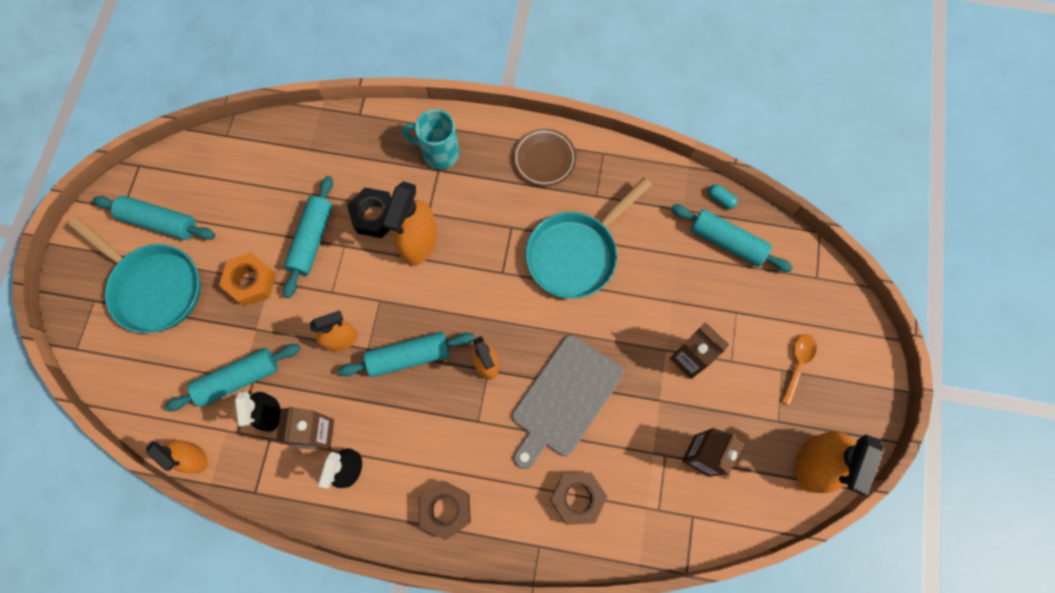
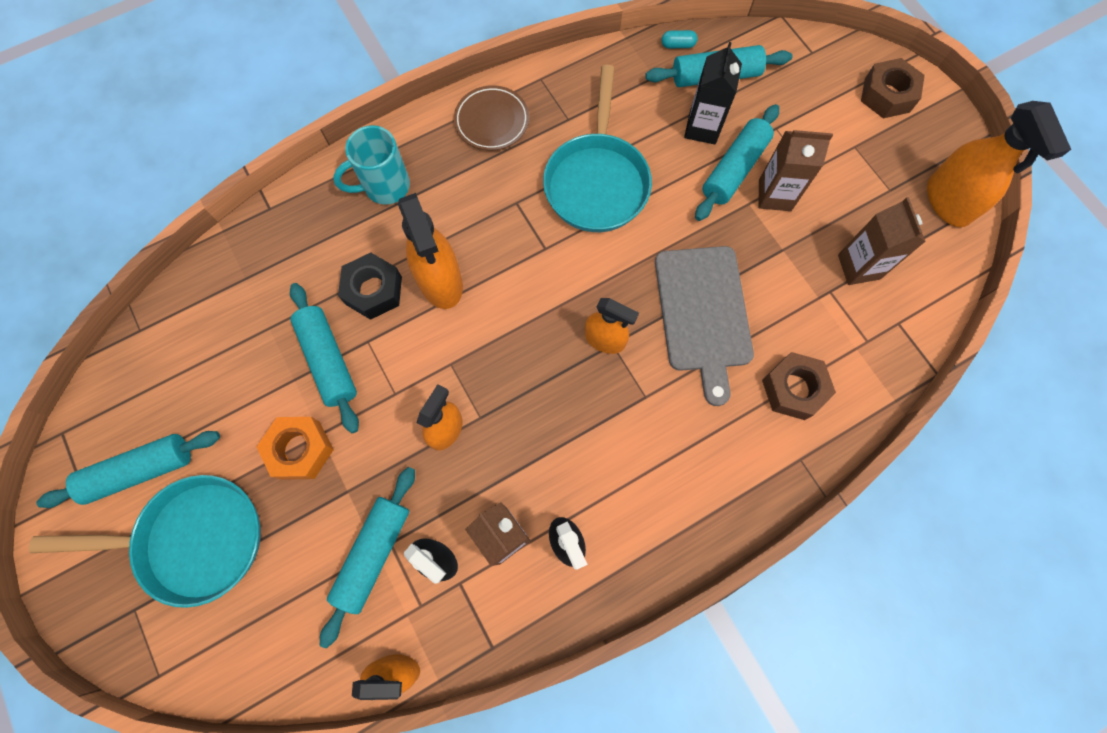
camera: 40 degrees left, 0 degrees up
(409, 356) = (527, 392): turquoise rolling pin -> turquoise rolling pin (734, 169)
(446, 509) = (690, 500): brown nut -> brown nut (887, 95)
(682, 272) = (702, 128): none -> black carton
(797, 364) = (862, 132): orange spoon -> none

